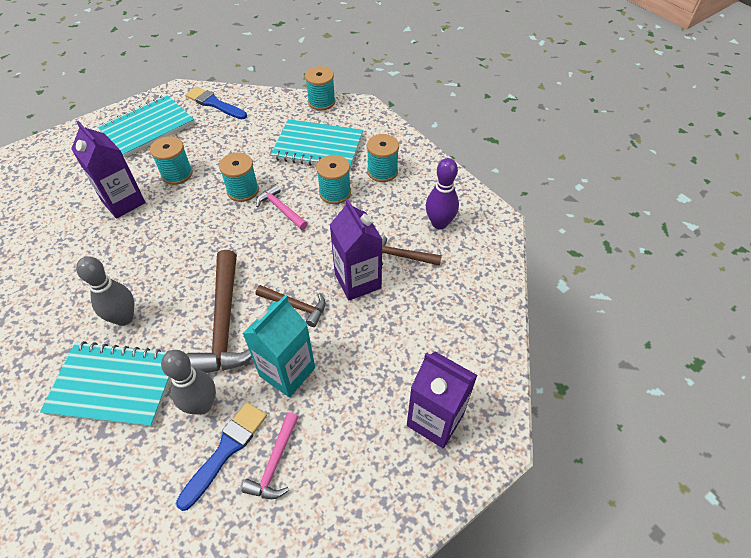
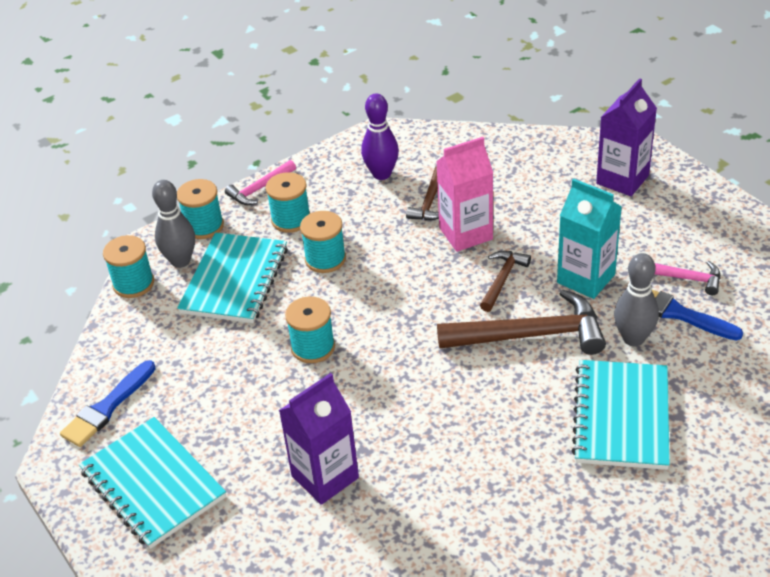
camera: 85 degrees left, 10 degrees down
(124, 318) = (529, 429): grey bowling pin -> grey bowling pin (180, 261)
(177, 174) = (271, 425): turquoise spool -> turquoise spool (204, 226)
(281, 209) = (350, 306): pink hammer -> pink hammer (259, 189)
(358, 281) = (466, 233): purple carton -> pink carton

